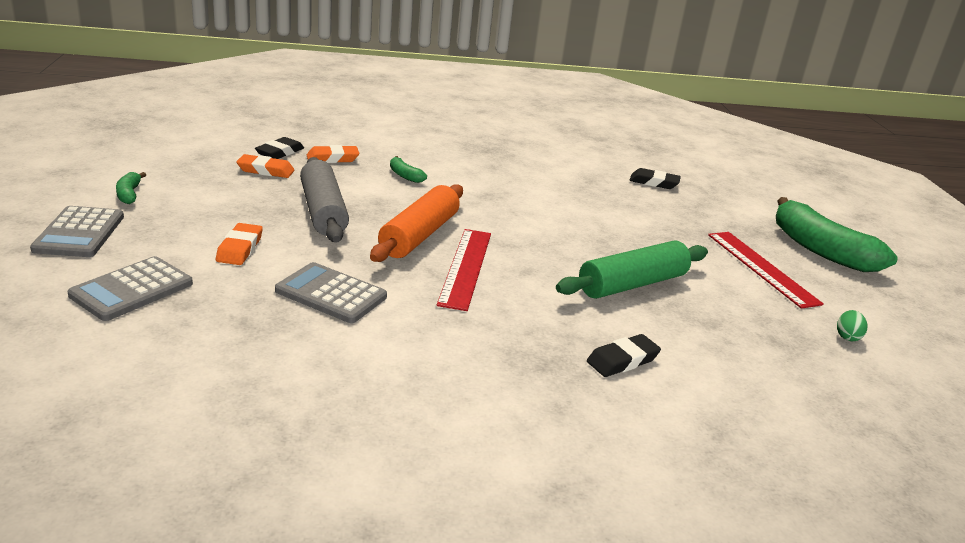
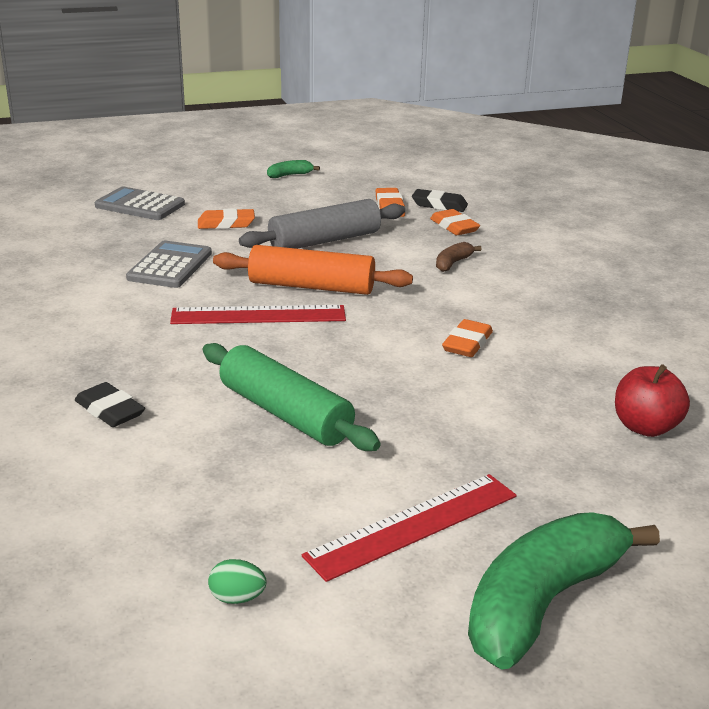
camera: 80 degrees right, 0 degrees up
(79, 233) = (212, 176): grey calculator -> none
(404, 175) = (453, 263): green banana -> brown banana
(541, 202) = (467, 343): none -> orange eraser
(654, 182) = (645, 427): black eraser -> red apple

